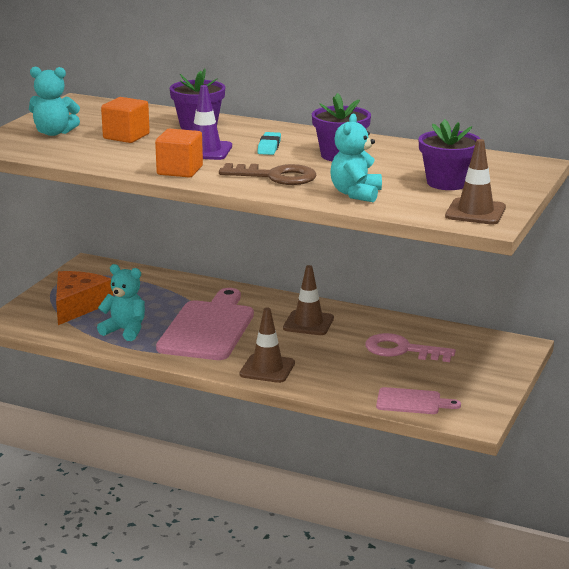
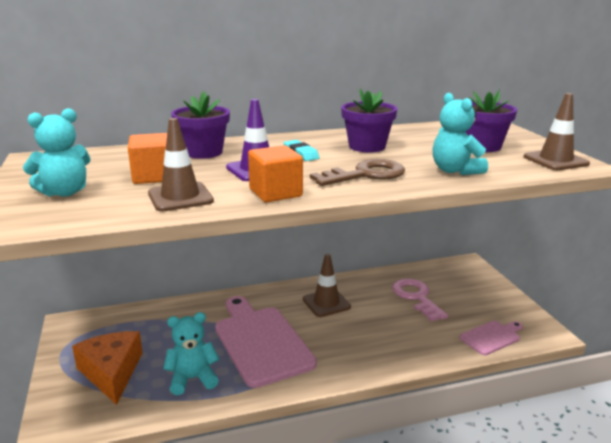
camera: 40 degrees left, 0 degrees up
(267, 369) = (360, 359): brown traffic cone -> brown traffic cone (180, 197)
(402, 350) = (416, 297): pink key -> pink key turned 90 degrees clockwise

